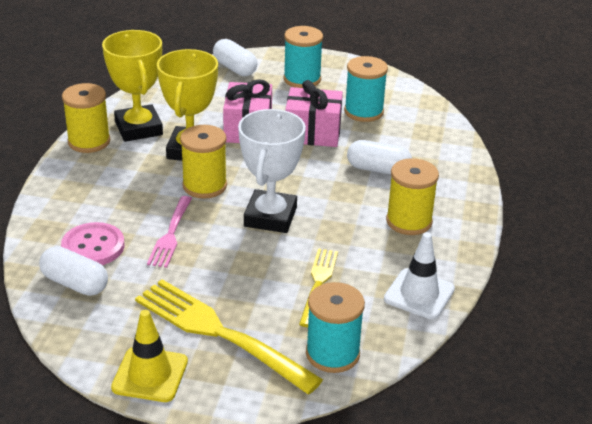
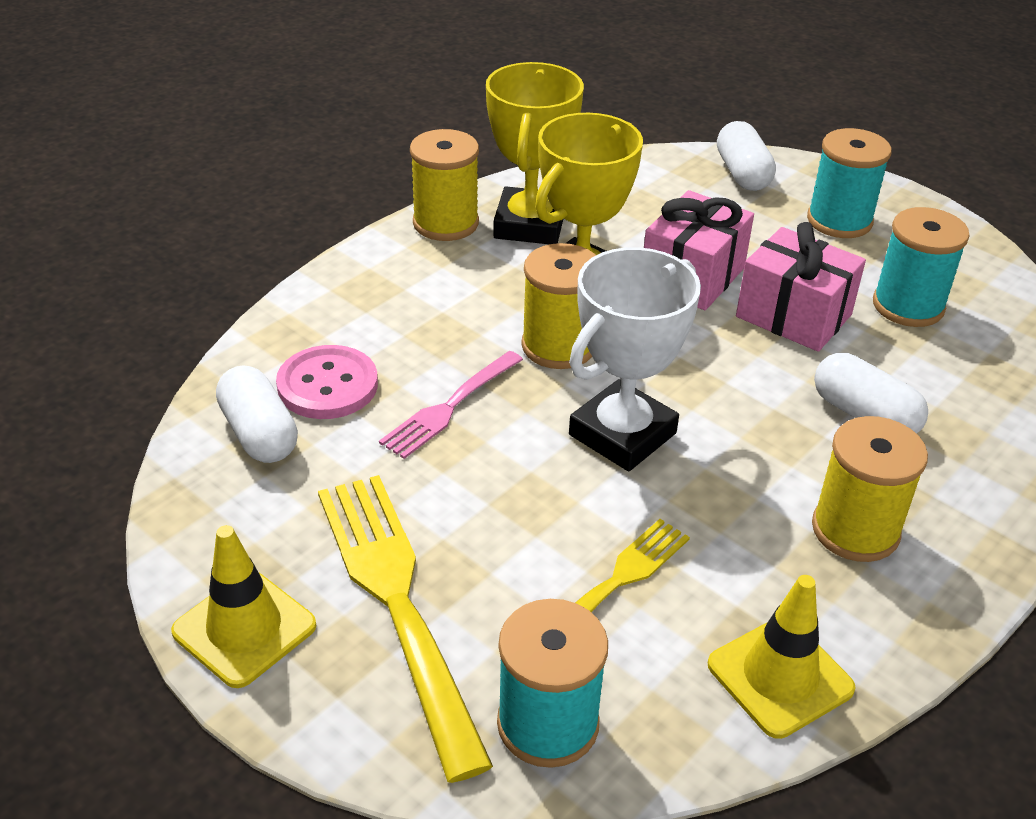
camera: 30 degrees right, 5 degrees up
(419, 294) = (780, 677): white traffic cone -> yellow traffic cone

